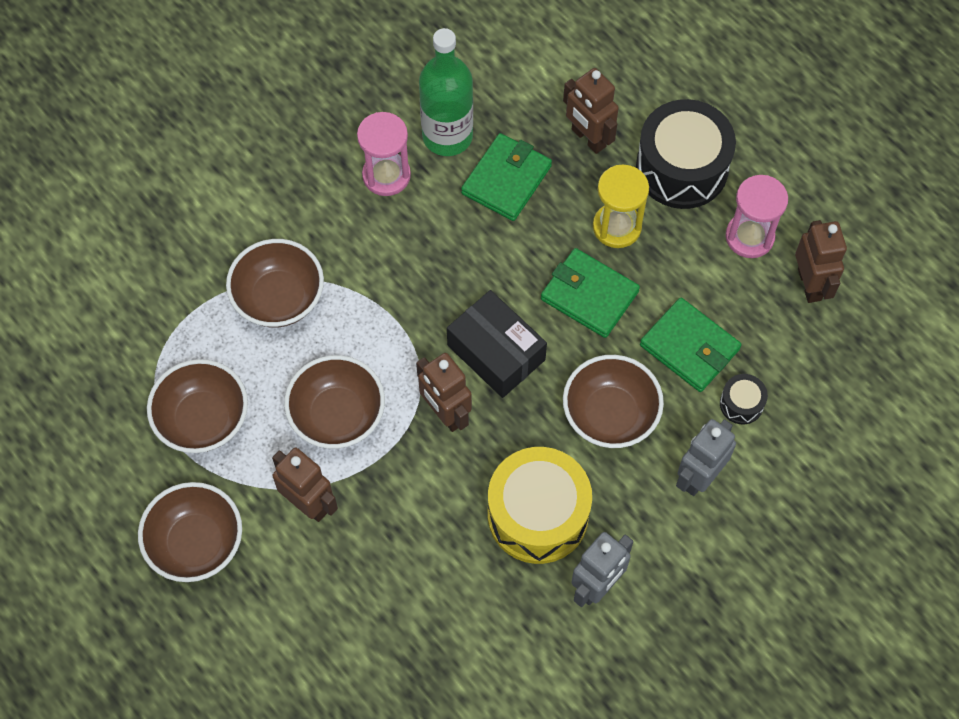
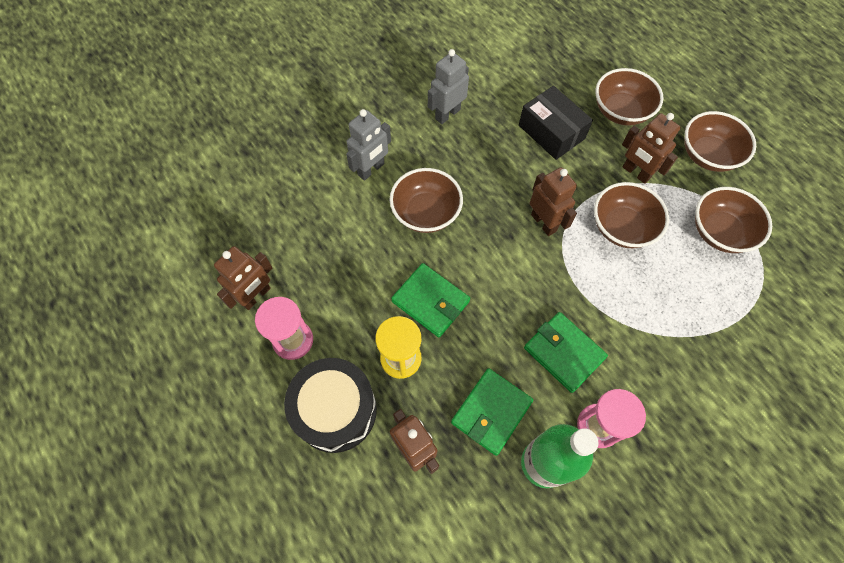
camera: 175 degrees left, 0 degrees up
(279, 298) = (678, 319): brown bowl -> brown bowl (621, 111)
(496, 352) = (506, 263): black box -> black box (551, 132)
(538, 515) = (482, 155): yellow drum -> none
(689, 347) = (360, 255): green wallet -> green wallet (564, 353)
(741, 404) = (331, 213): black drum -> none
(810, 284) = (256, 296): brown robot -> brown robot turned 135 degrees counterclockwise

